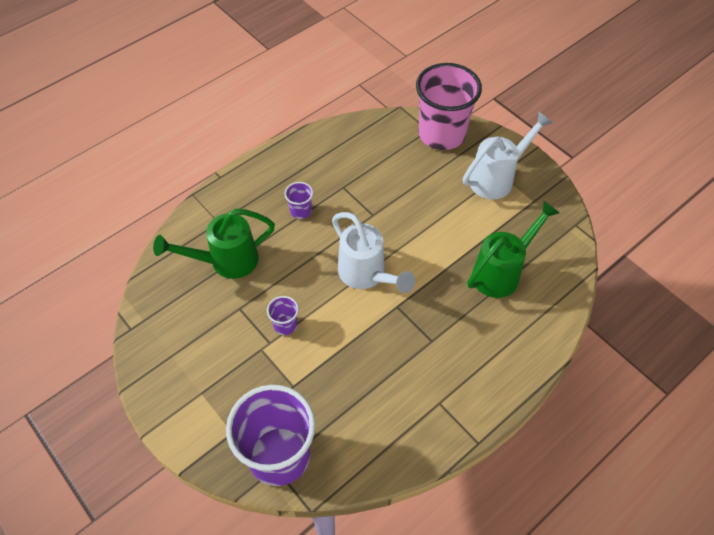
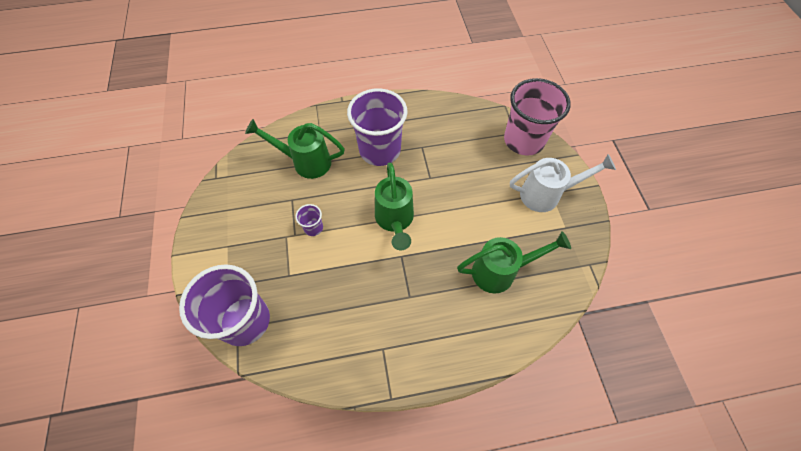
camera: 30 degrees right, 5 degrees up
(300, 211) = (380, 150): purple cup -> purple cup, size x2.37
(367, 275) = (395, 221): white watering can -> green watering can

